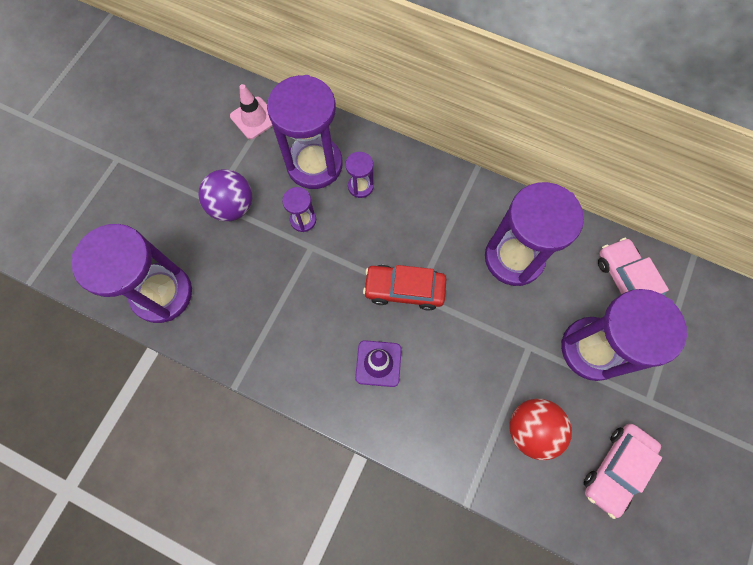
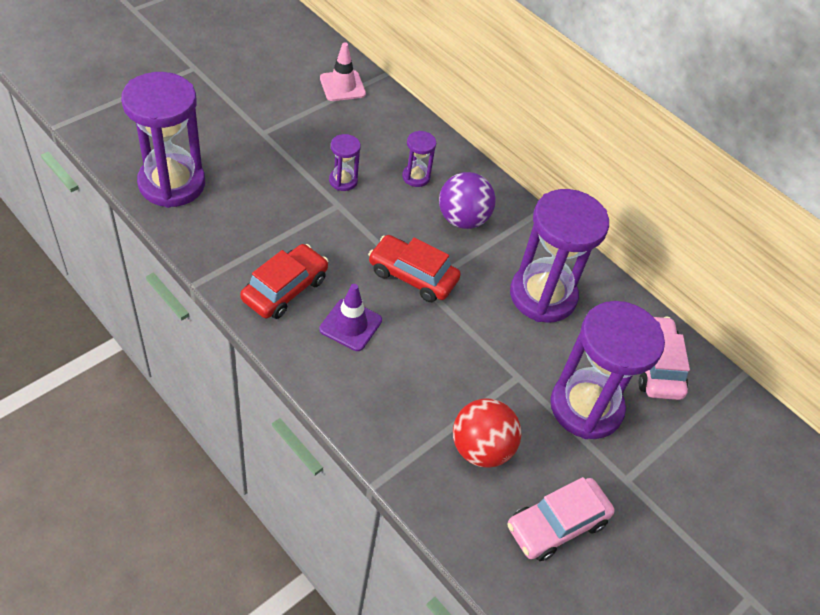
camera: 15 degrees right, 20 degrees down
(232, 206) = (280, 144): purple ball -> purple ball (462, 219)
(309, 354) = (285, 289): none -> red car
(314, 164) = (380, 143): purple hourglass -> none

